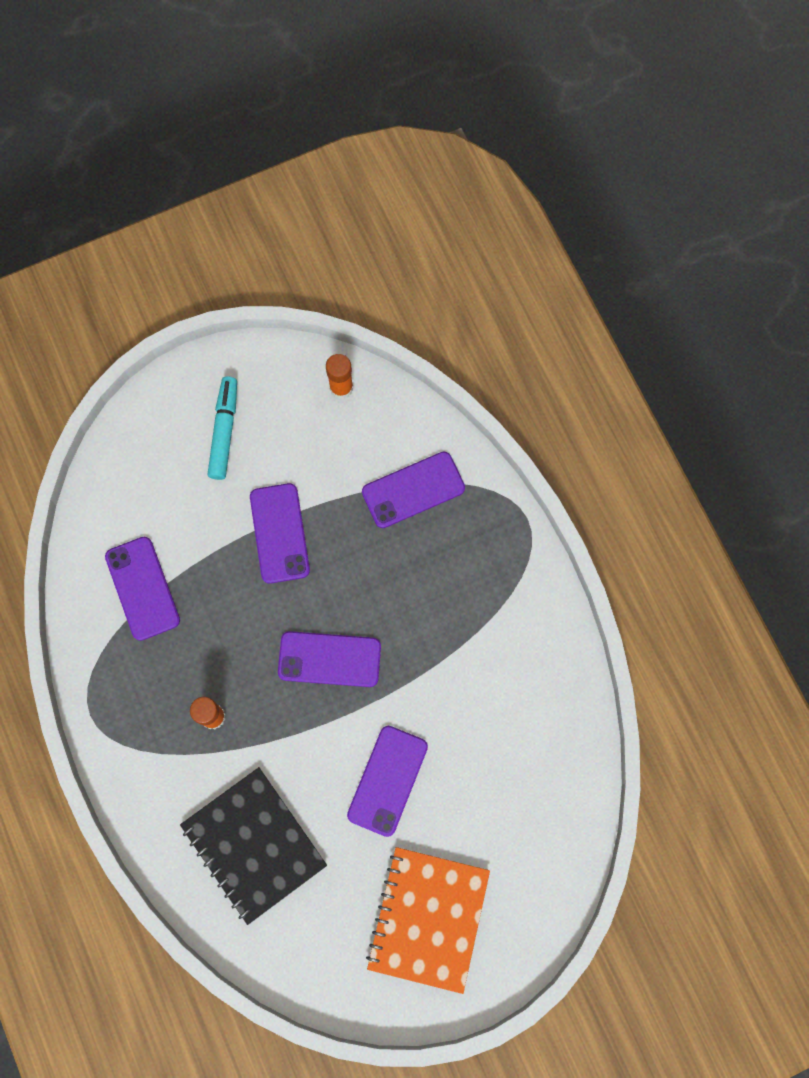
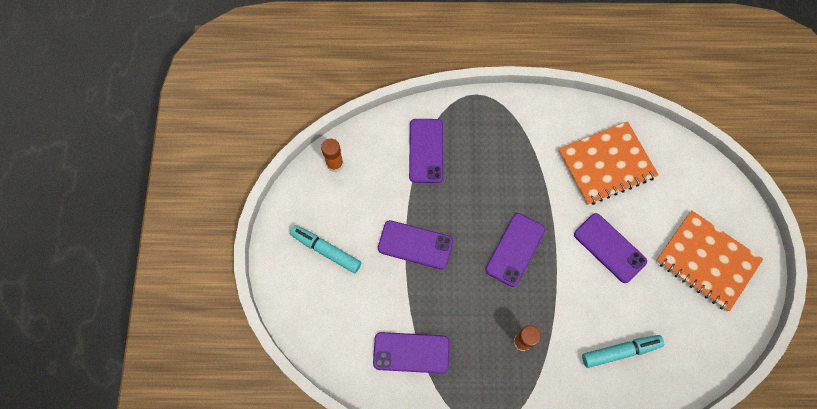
camera: 65 degrees left, 5 degrees down
(253, 845) = (620, 351): black notebook -> turquoise marker
(506, 732) = (606, 164): none -> orange notebook

